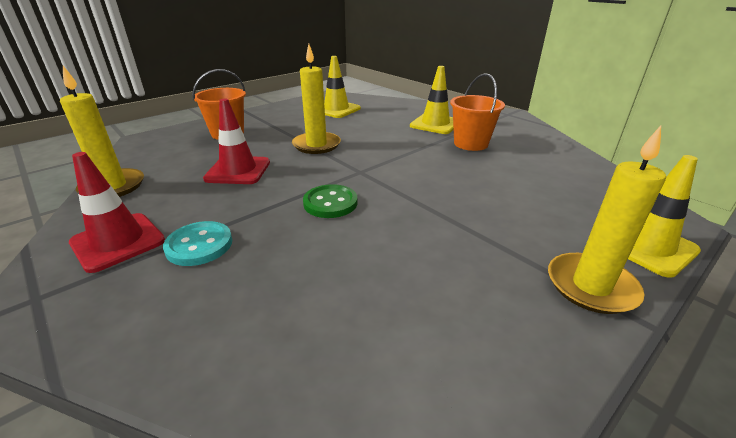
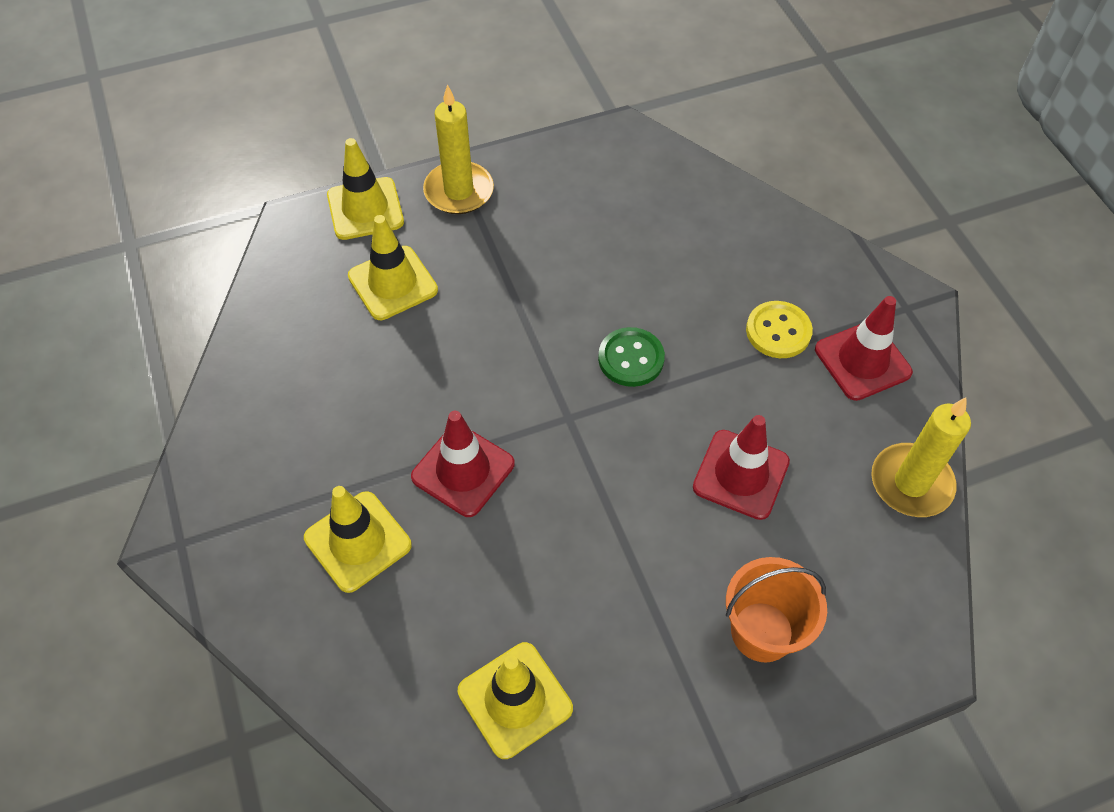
camera: 160 degrees left, 25 degrees up
(199, 245) = (778, 331): turquoise button -> yellow button
(316, 145) = (607, 523): yellow candle -> none
(406, 146) = (463, 470): none -> red traffic cone
(470, 144) = (357, 444): orange bucket -> none
(546, 204) = (393, 283): none -> yellow traffic cone

